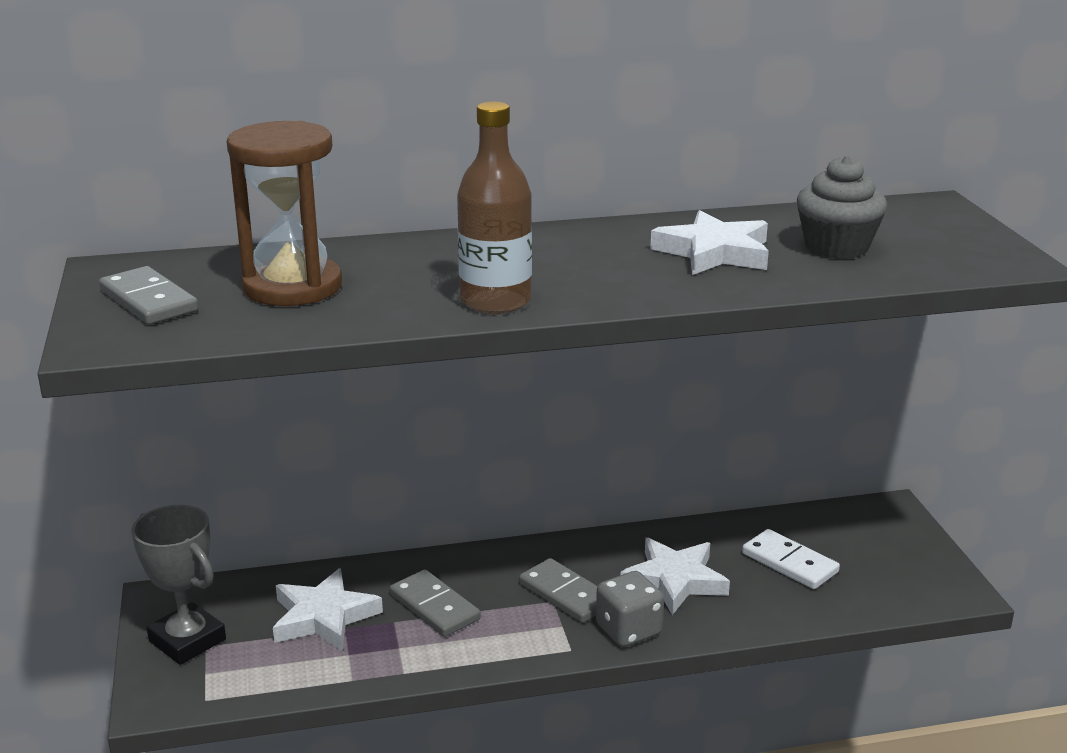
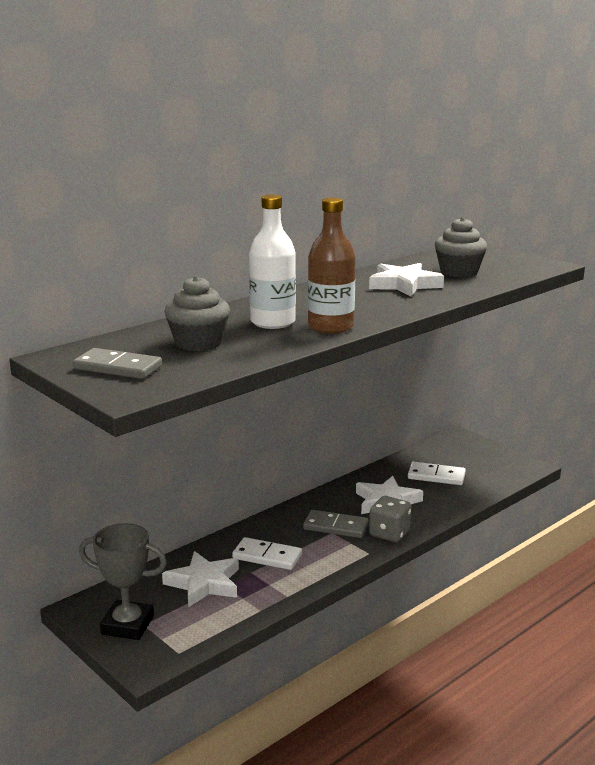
camera: 30 degrees left, 5 degrees down
(292, 287) = (198, 343): brown hourglass -> grey cupcake
(432, 276) = (273, 322): none -> white bottle
(434, 607) = (267, 556): grey domino -> white domino

